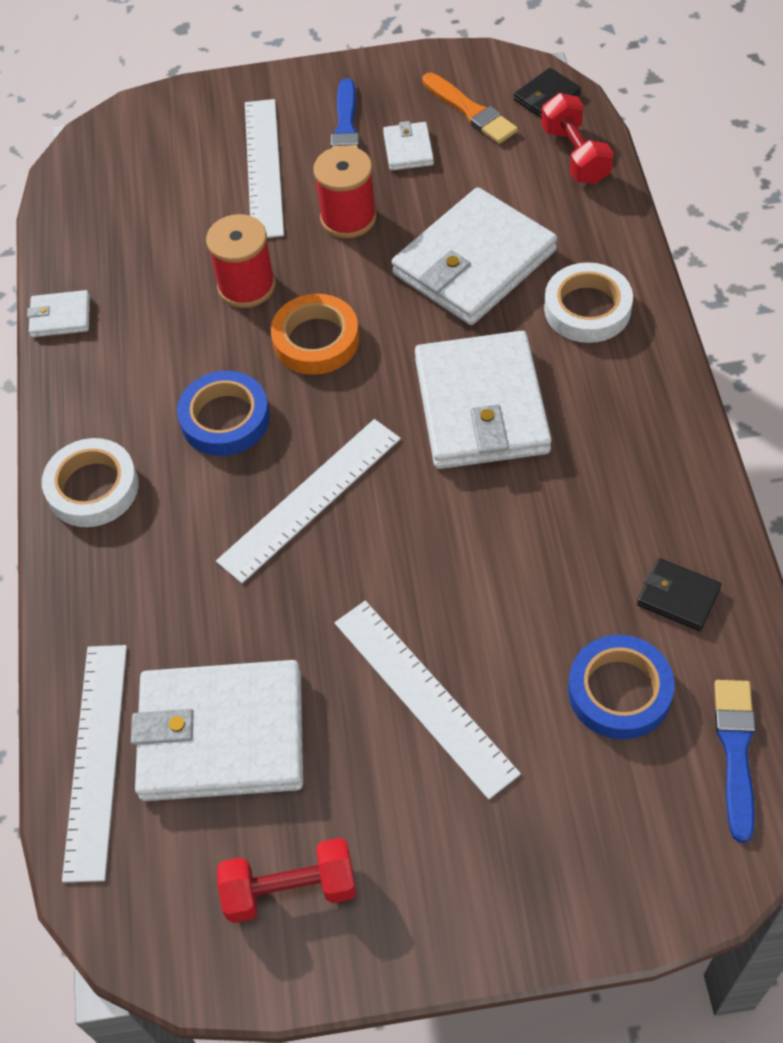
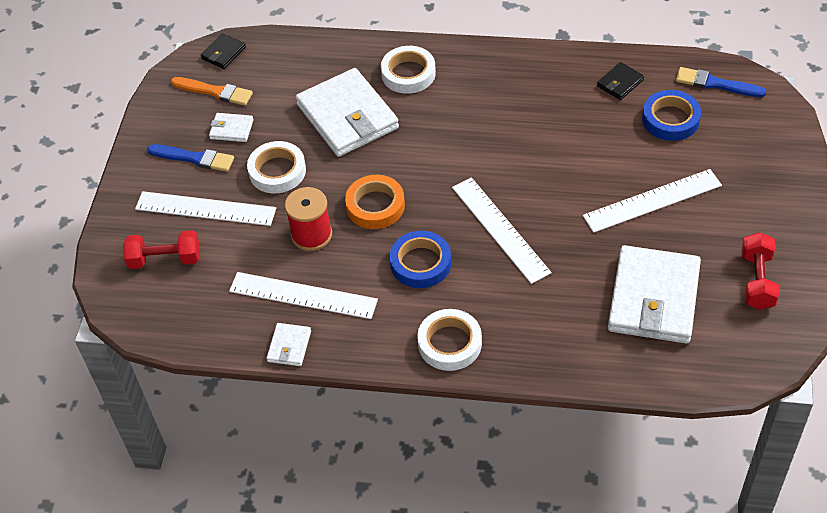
camera: 75 degrees left, 5 degrees down
(96, 758) = (654, 364): white ruler -> white ruler (303, 295)
(348, 218) = (277, 171): red spool -> white tape
(470, 111) = (214, 92): orange brush -> orange brush turned 45 degrees clockwise
(481, 406) = (461, 136): white wallet -> none
(546, 97) = (223, 53): black wallet -> black wallet turned 60 degrees clockwise
(575, 155) = (282, 51): red dumbbell -> red dumbbell (165, 259)

